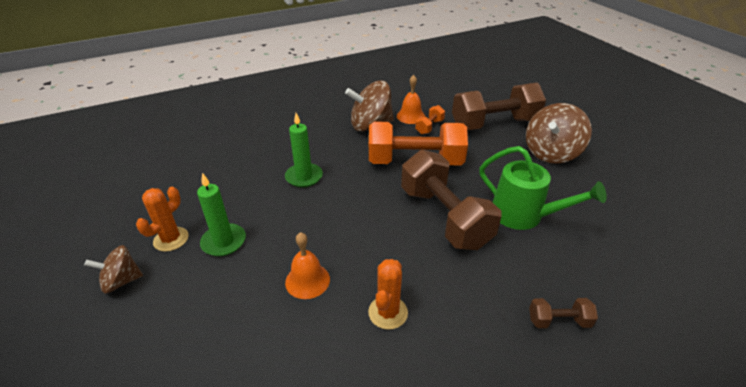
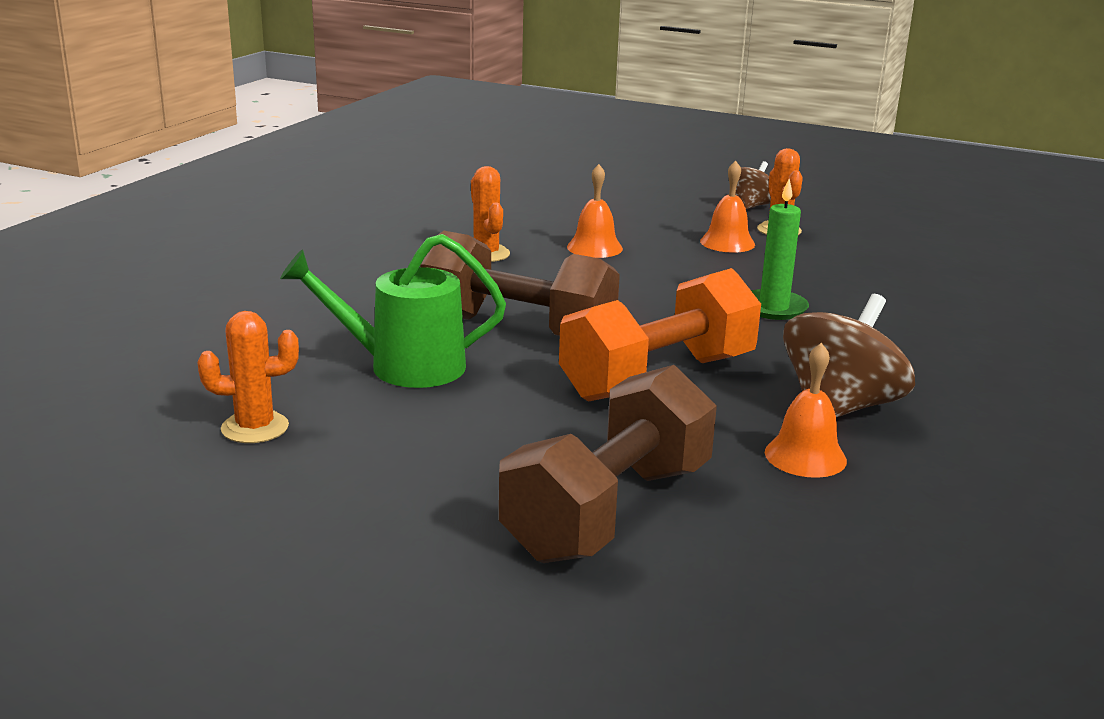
camera: 140 degrees right, 15 degrees down
(224, 242) = (727, 243): green candle -> orange bell
(429, 127) = (731, 447): orange dumbbell -> none
(551, 153) = (421, 487): brown spinning top -> none
(558, 321) = (300, 294): brown dumbbell -> none
(611, 205) = (255, 428): none -> orange cactus

